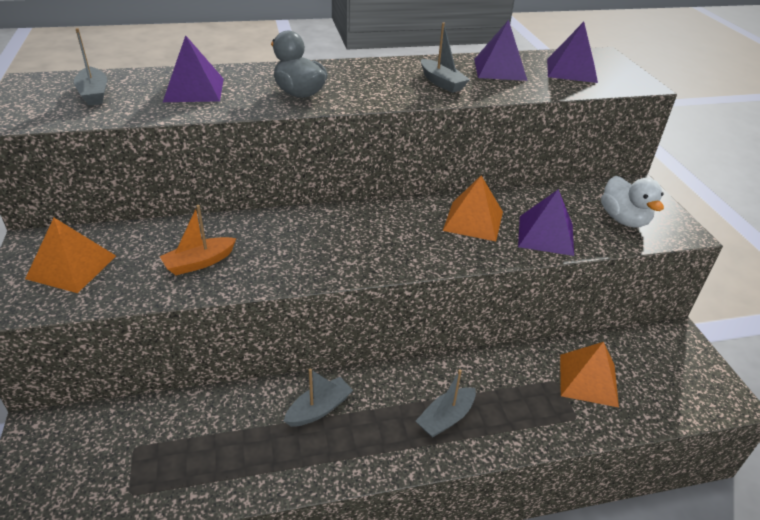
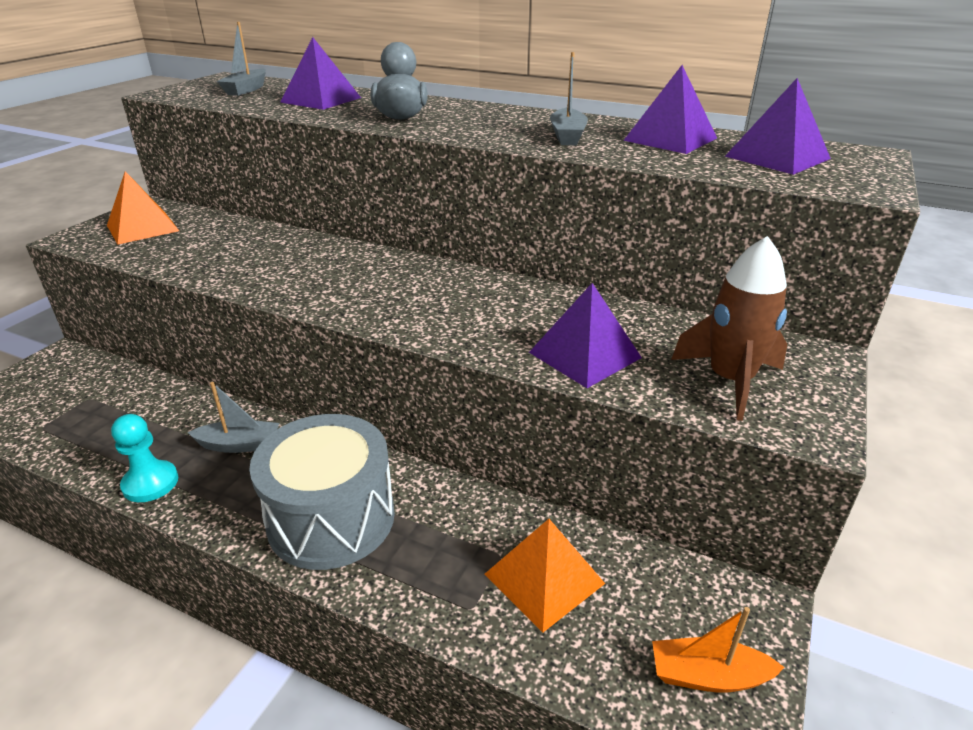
camera: 40 degrees right, 5 degrees down
(199, 262) = (221, 255): orange boat -> orange boat (708, 676)
(295, 473) = (150, 483): none -> turquoise pawn
(446, 418) = (331, 518): grey boat -> grey drum
(473, 221) = (518, 311): orange pyramid -> none
(624, 219) = (730, 381): white duck -> brown rocket

